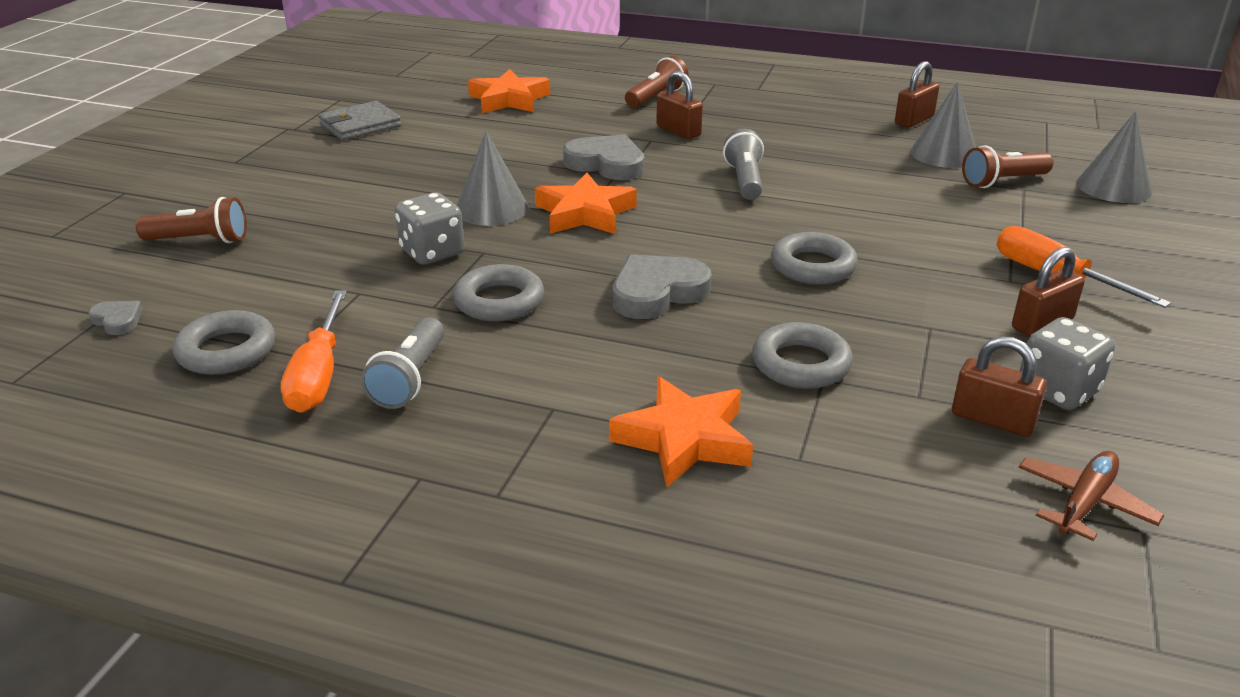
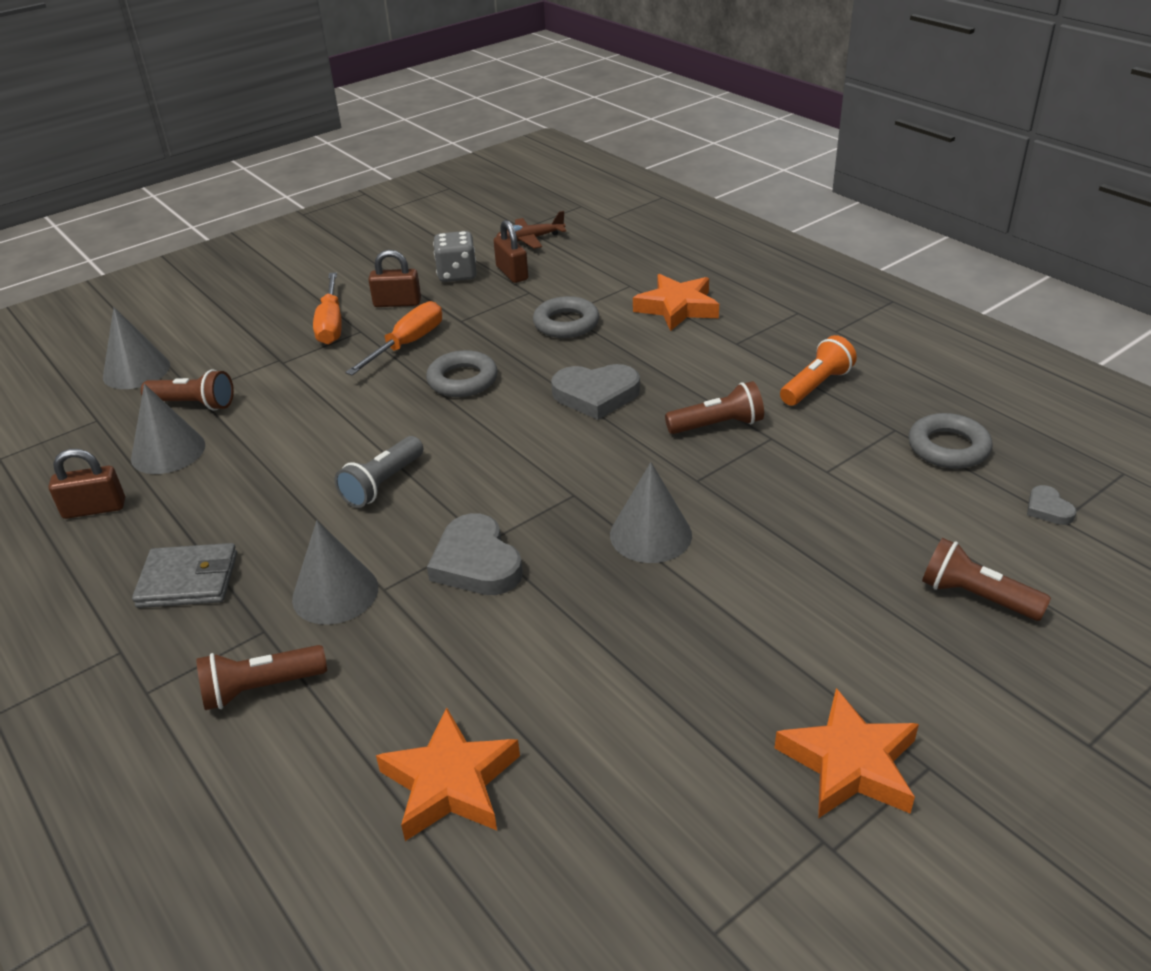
camera: 145 degrees left, 5 degrees up
(319, 375) = (879, 407): orange screwdriver -> orange screwdriver (407, 344)
(360, 125) = (715, 801): grey wallet -> grey wallet (188, 580)
(410, 378) = (816, 386): grey flashlight -> orange flashlight
(432, 252) = (742, 495): grey dice -> none
(499, 301) = (717, 425): grey ring -> brown flashlight
(585, 213) = (570, 495): orange star -> orange star (849, 763)
(678, 131) = (335, 593): brown padlock -> grey cone

